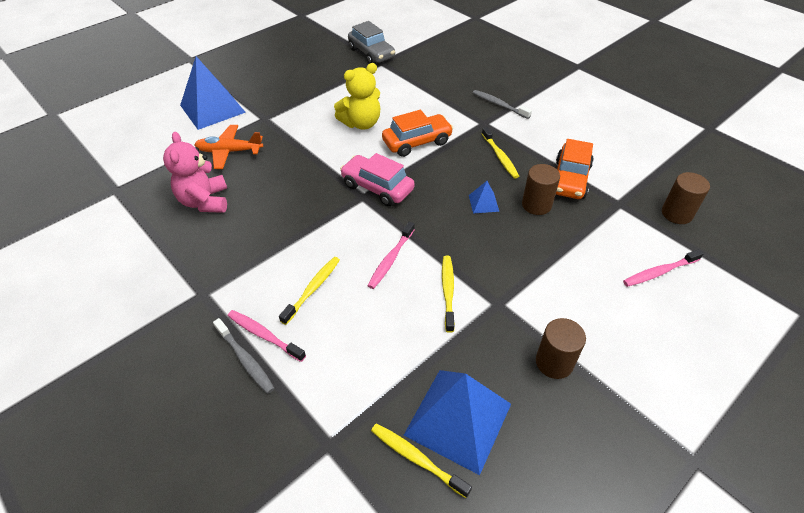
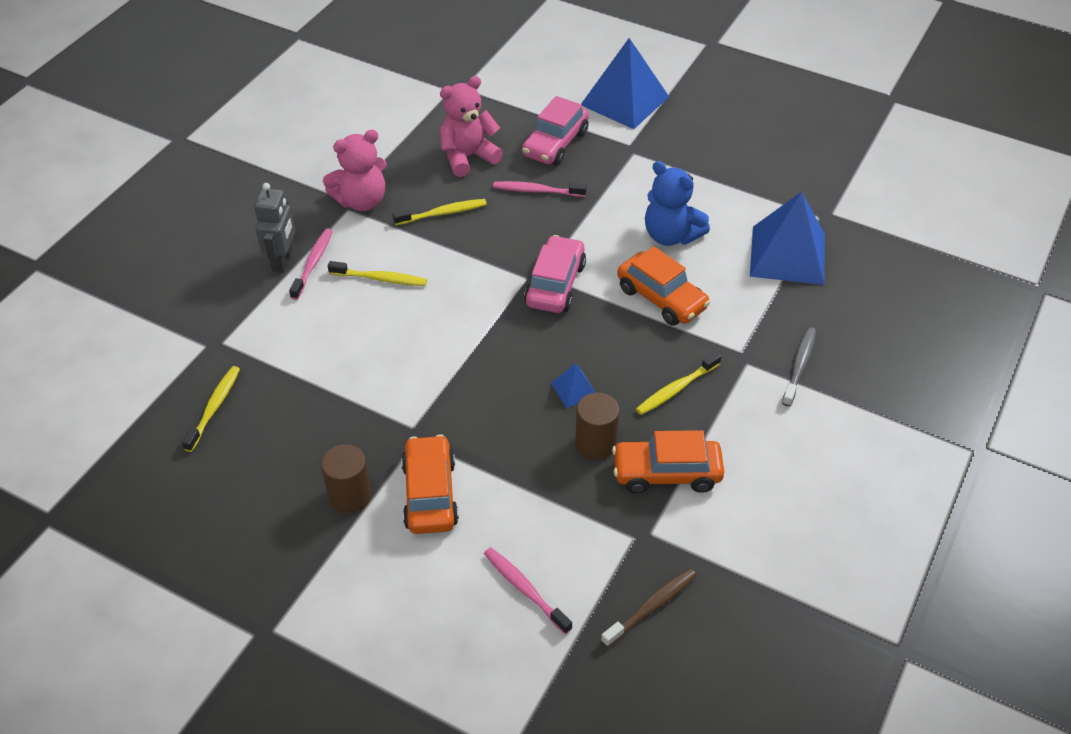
camera: 70 degrees right, 0 degrees up
(206, 282) = (361, 201): none -> pink teddy bear
(229, 152) = (555, 144): orange plane -> pink car
(245, 359) = (283, 261): grey toothbrush -> grey robot
(361, 123) = (671, 235): yellow teddy bear -> blue teddy bear
(371, 53) = (841, 198): grey car -> none
(391, 259) = (444, 327): pink toothbrush -> pink toothbrush (537, 191)
(448, 292) = (416, 386): yellow toothbrush -> yellow toothbrush (442, 213)
(458, 419) = (261, 428): blue pyramid -> blue pyramid (787, 255)
(563, 307) = (430, 494): none -> orange car
(677, 214) = (651, 606): brown cylinder -> brown toothbrush

